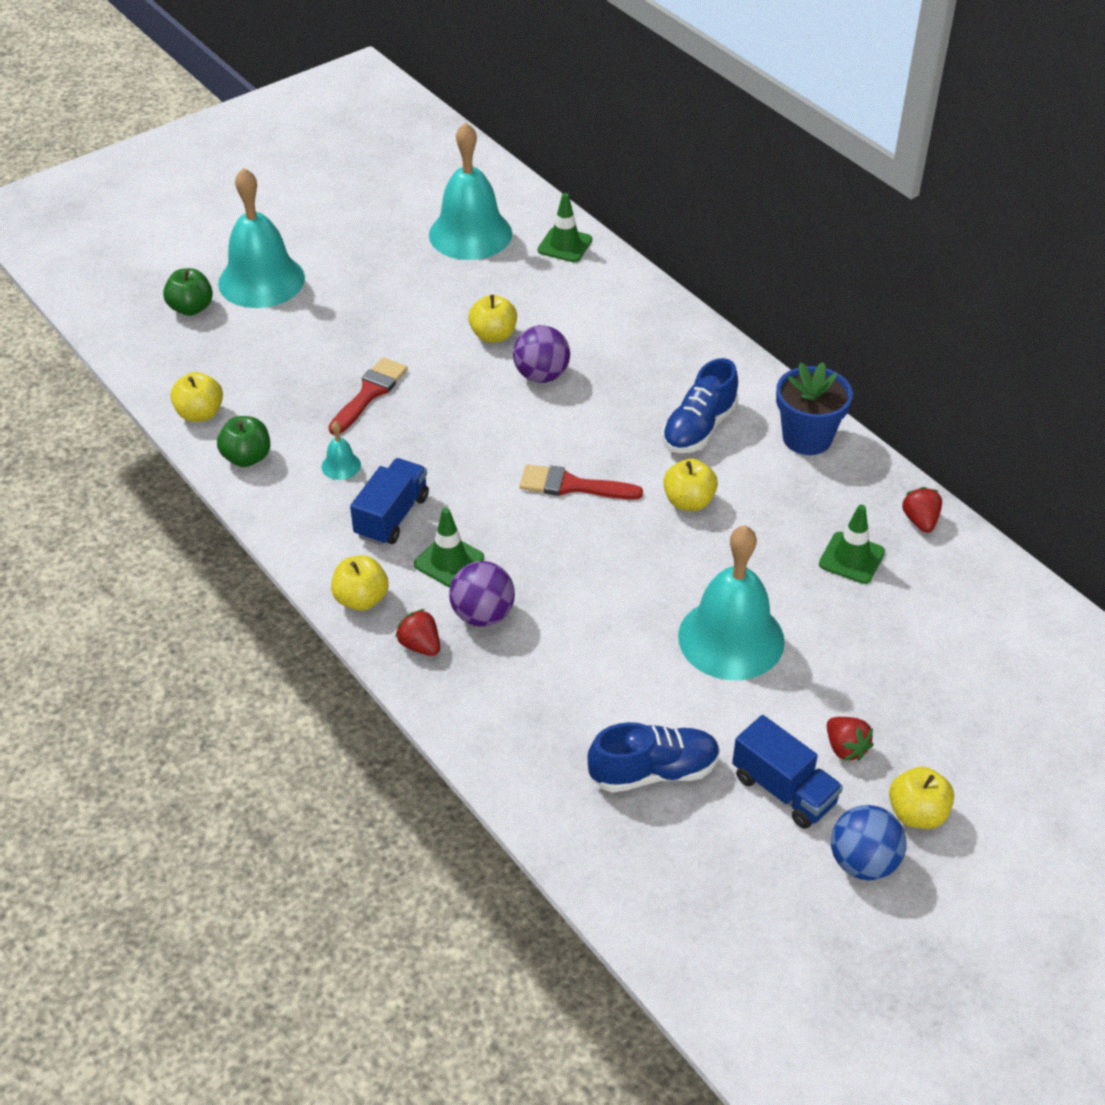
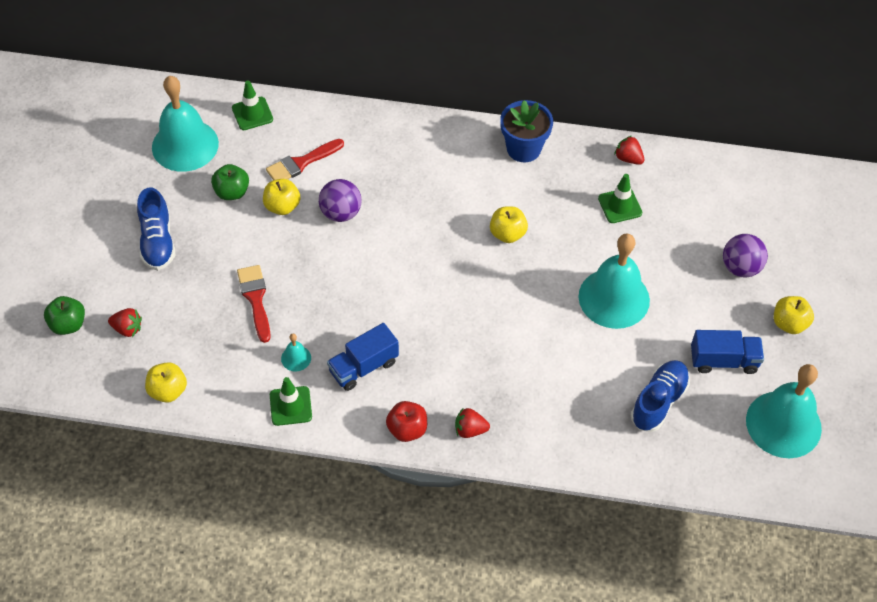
camera: 45 degrees left, 10 degrees up
(247, 458) = (234, 396): green apple -> green apple (232, 192)
(261, 280) = (90, 271): turquoise bell -> turquoise bell (783, 424)
(361, 599) = (407, 429): yellow apple -> red apple
(392, 516) = (363, 366): blue truck -> blue truck turned 105 degrees counterclockwise
(449, 561) = (426, 368): green traffic cone -> green traffic cone (290, 406)
(483, 615) = (481, 385): purple ball -> purple ball (740, 267)
(572, 485) = (437, 271): red brush -> red brush (301, 163)
(699, 428) = (463, 184): blue shoe -> blue shoe (157, 241)
(845, 748) = (726, 315): red strawberry -> red strawberry (127, 329)
(863, 862) = (793, 368): blue ball -> none

